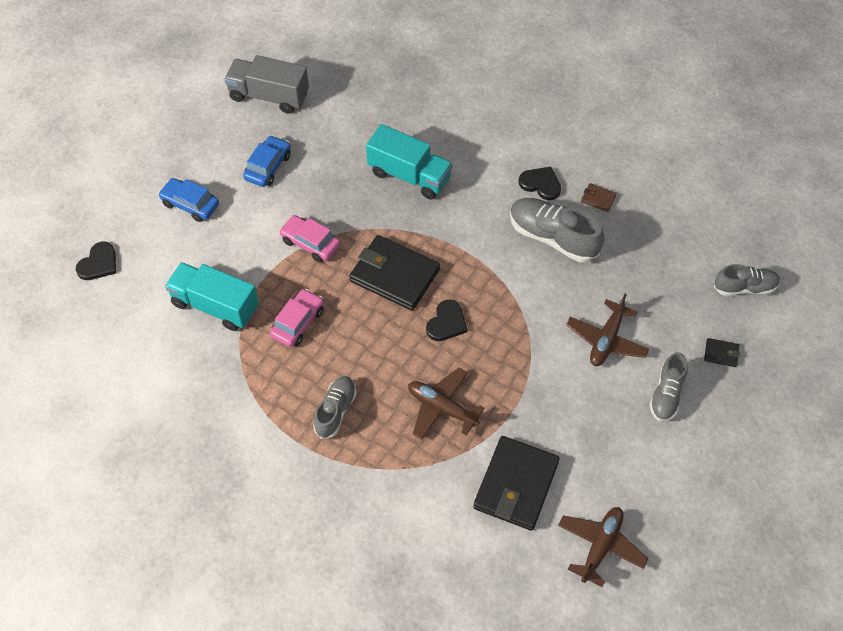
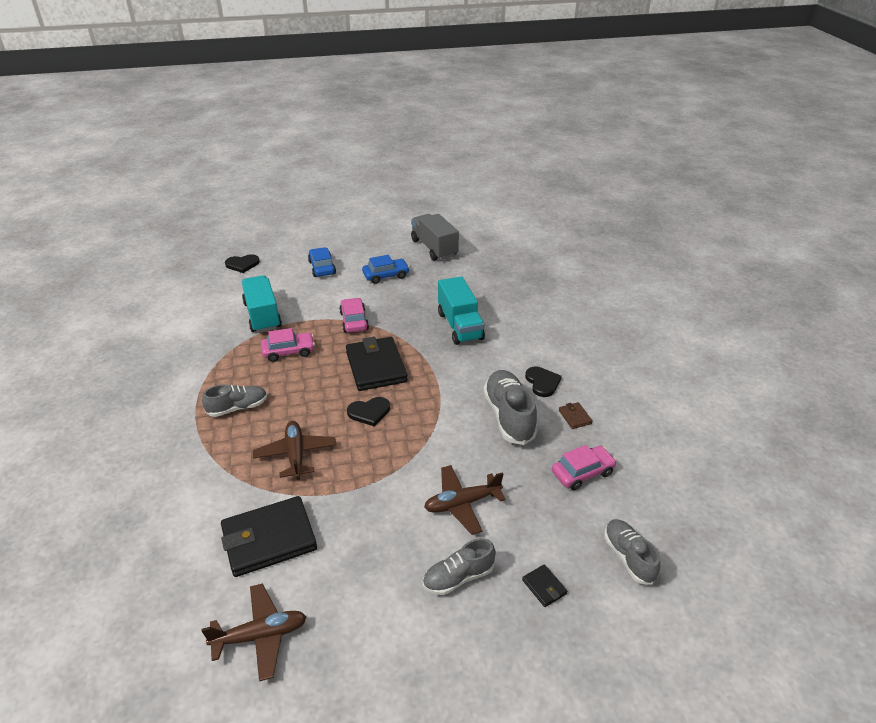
camera: 45 degrees right, 20 degrees down
(653, 245) = (582, 473): none -> pink car
(745, 287) = (628, 557): grey shoe -> grey shoe turned 150 degrees counterclockwise

